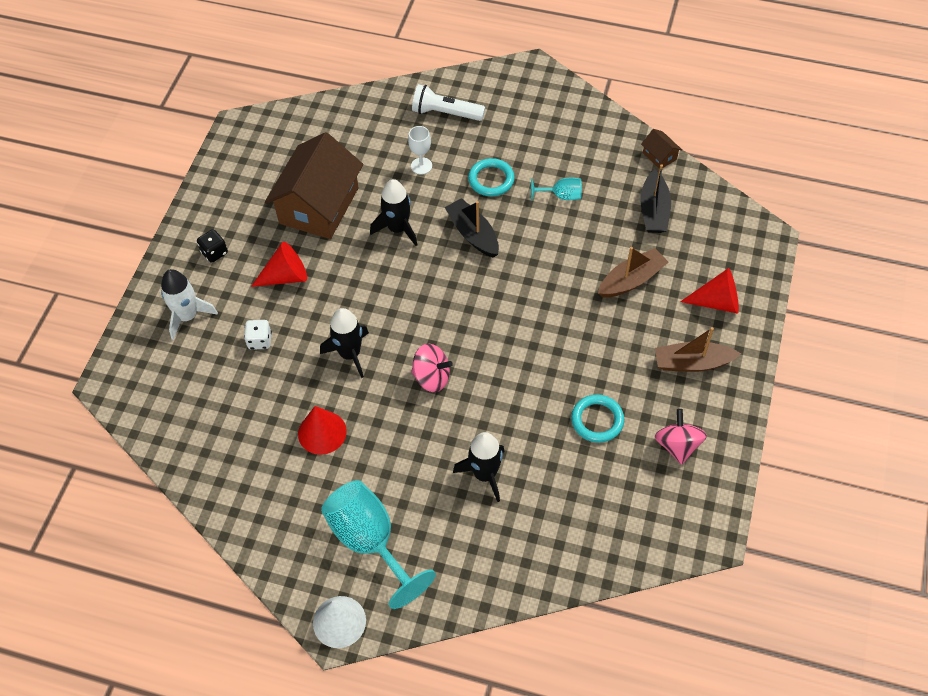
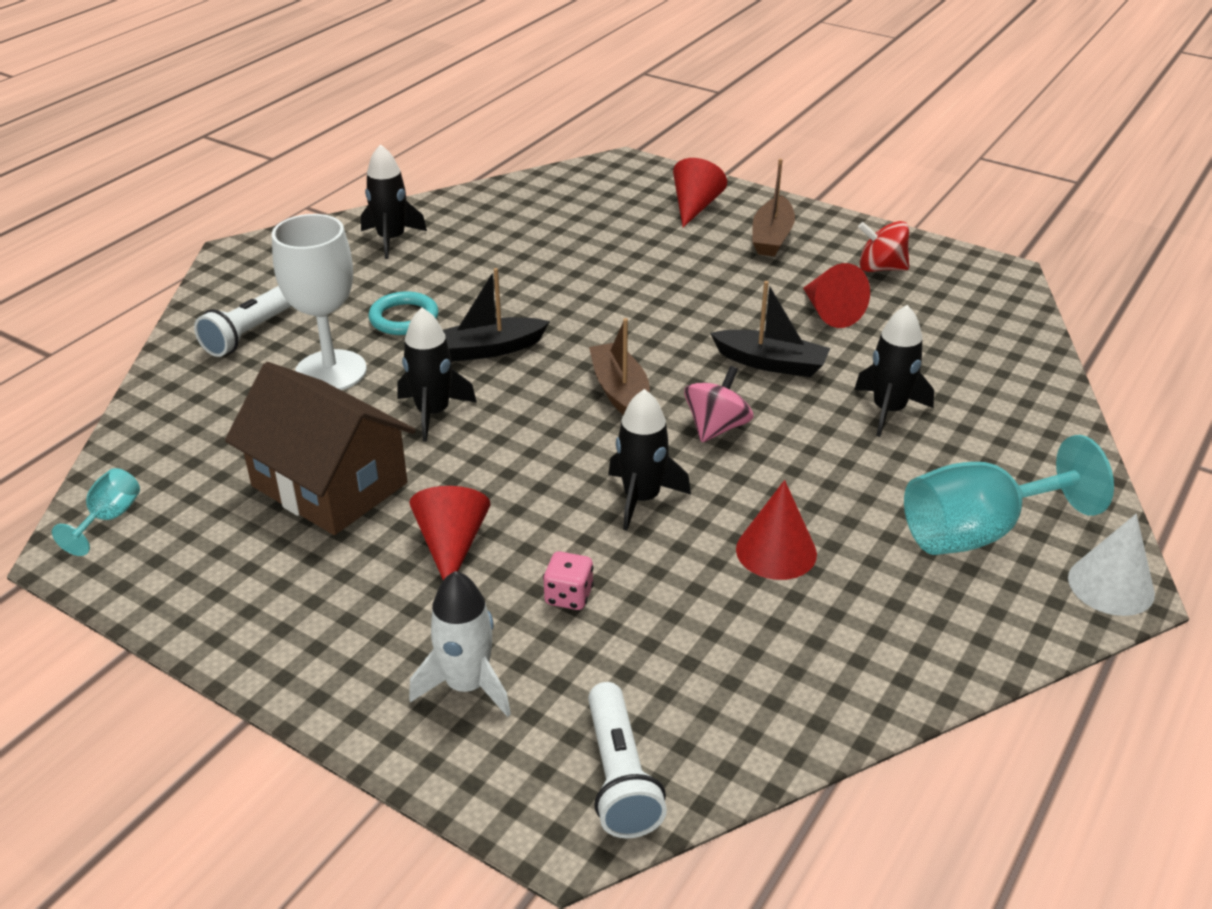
camera: 75 degrees left, 20 degrees down
(144, 395) = (619, 776): none -> white flashlight
(214, 252) = (343, 627): black dice -> none
(260, 341) = (568, 596): white dice -> pink dice
(421, 166) = (331, 371): white goblet -> white goblet, size x2.05
(561, 196) = (472, 271): turquoise goblet -> turquoise goblet (109, 518)
(583, 139) = (391, 239): none -> black rocket
(597, 420) = (830, 312): turquoise ring -> red cone
(631, 280) = (635, 251): brown boat -> brown boat (620, 392)
(654, 210) = (540, 217): black boat -> black boat (771, 363)
(659, 156) = (460, 197): brown house -> none
(677, 445) = (881, 268): pink spinning top -> red spinning top

